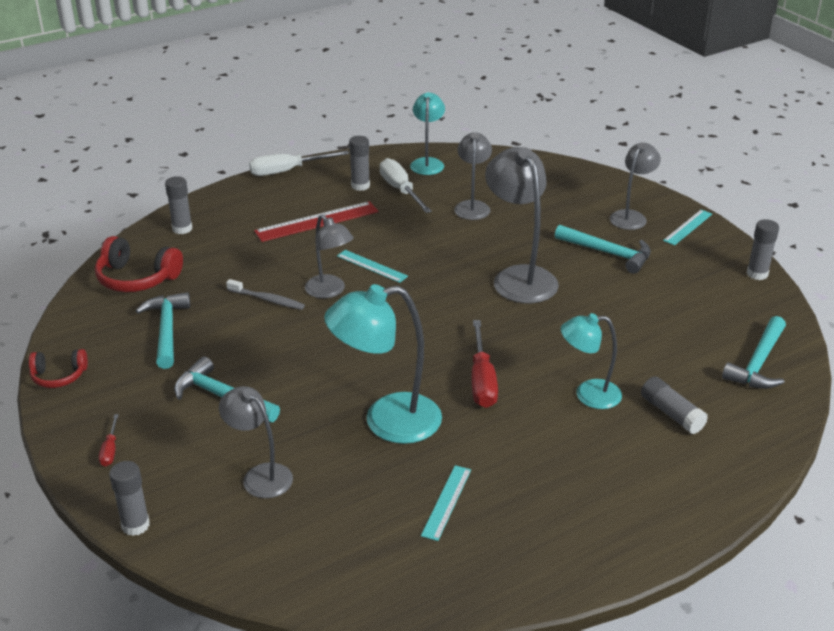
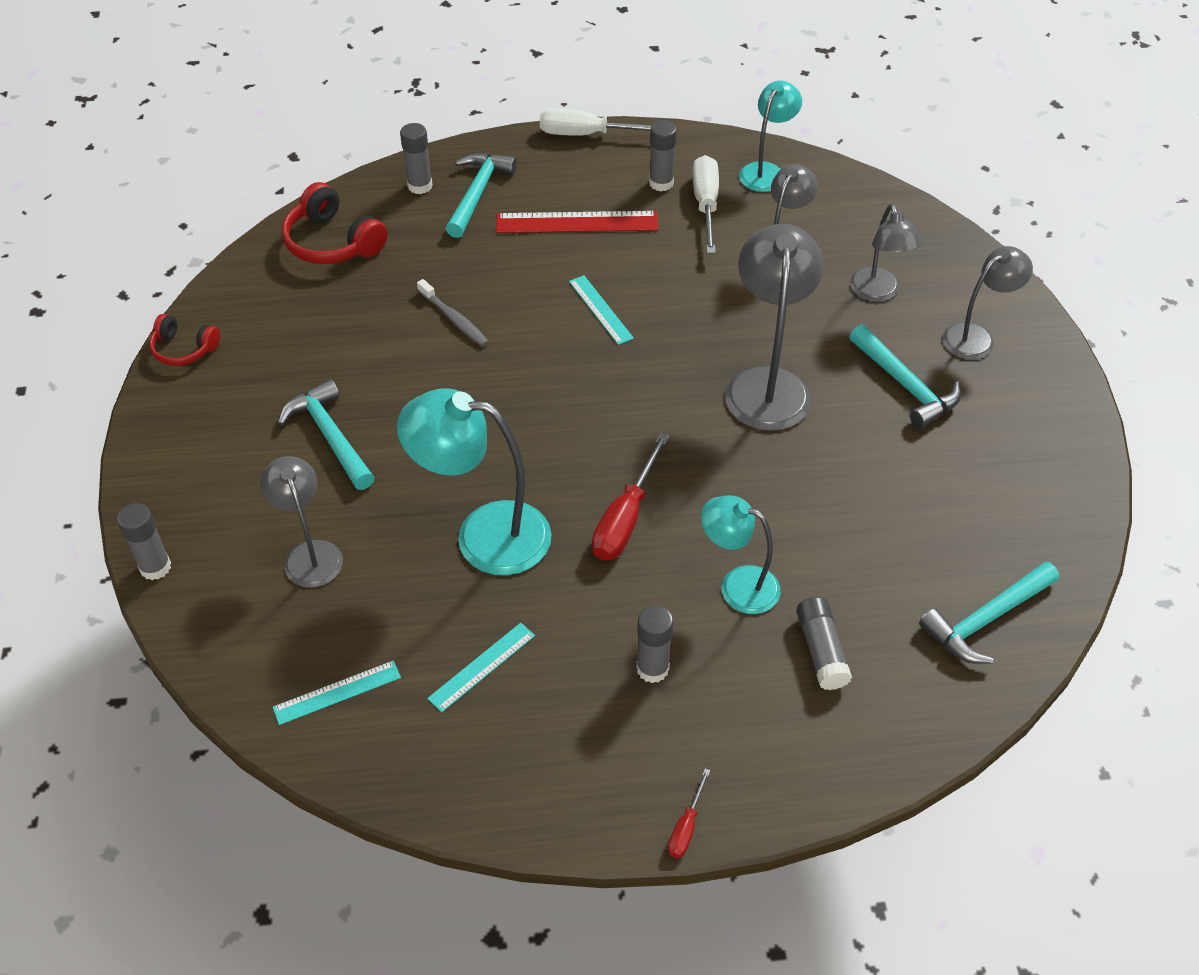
camera: 25 degrees right, 15 degrees up
(110, 450) = (182, 463): red screwdriver -> red screwdriver (686, 827)
(167, 330) = (324, 325): turquoise hammer -> turquoise hammer (478, 193)
(330, 291) = (530, 330): grey lamp -> grey lamp (878, 293)
(687, 227) = (1042, 378): turquoise ruler -> turquoise ruler (337, 692)
(757, 274) = (1085, 484): grey glue stick -> grey glue stick (652, 668)

